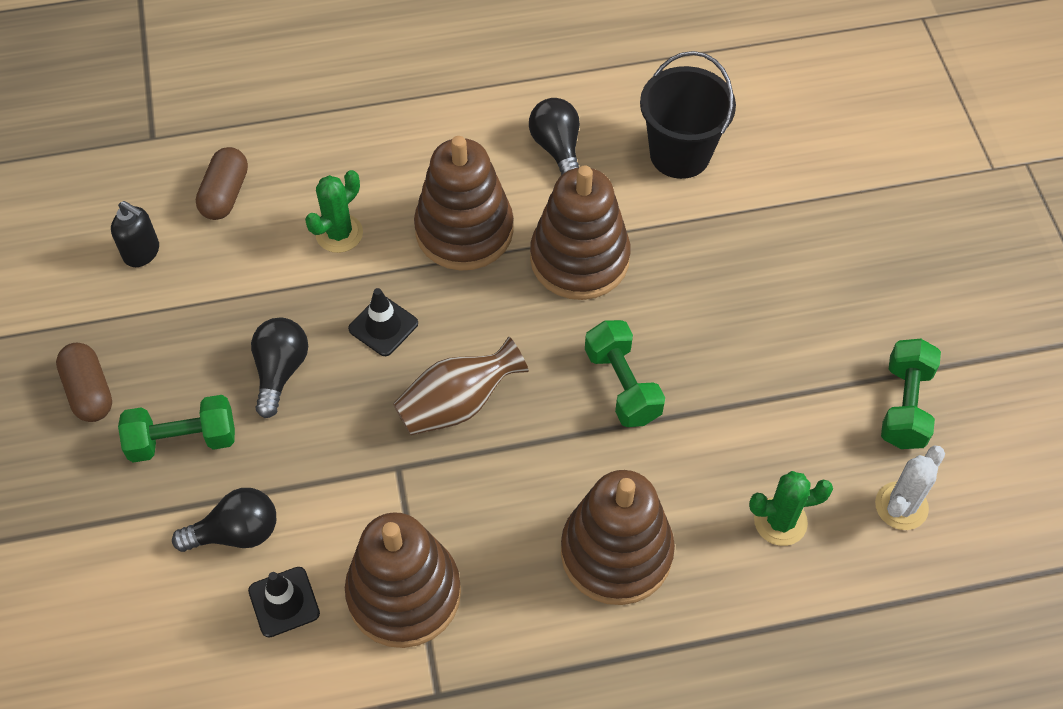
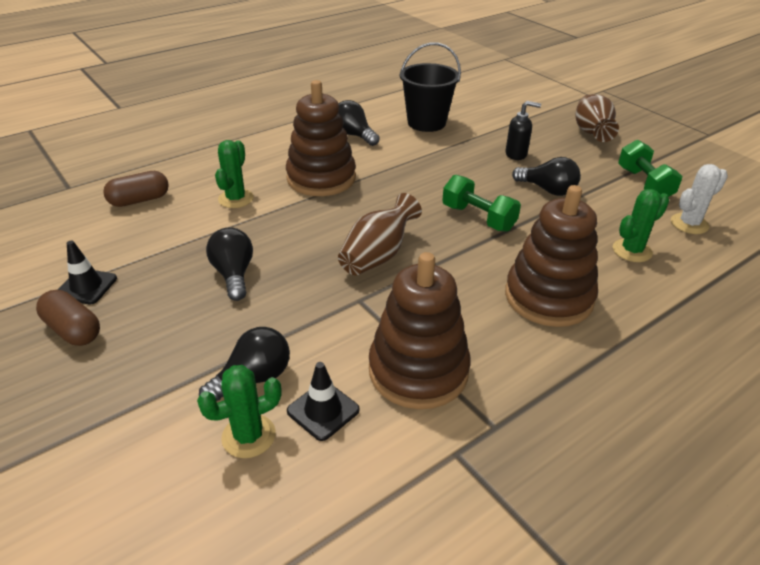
camera: 25 degrees left, 20 degrees down
(142, 252) = (86, 242): black soap dispenser -> black soap dispenser (516, 154)
(183, 440) = (173, 335): green dumbbell -> none
(202, 601) = (248, 436): none -> green cactus
(225, 194) = (139, 200): brown capsule -> brown capsule turned 75 degrees clockwise
(383, 326) = (297, 232): black traffic cone -> black traffic cone (86, 286)
(579, 259) = (404, 173): brown stacking toy -> none
(755, 366) = (547, 190): none -> black light bulb
(901, 506) = (689, 224): white cactus -> white cactus turned 45 degrees clockwise
(918, 265) = (591, 133): none -> brown vase

